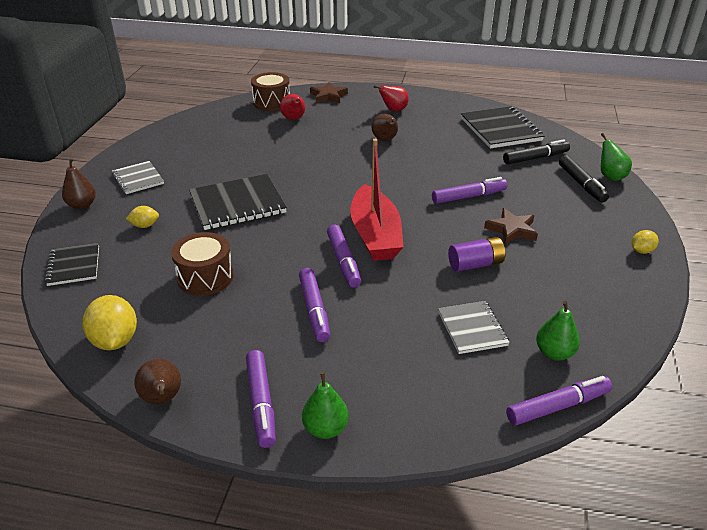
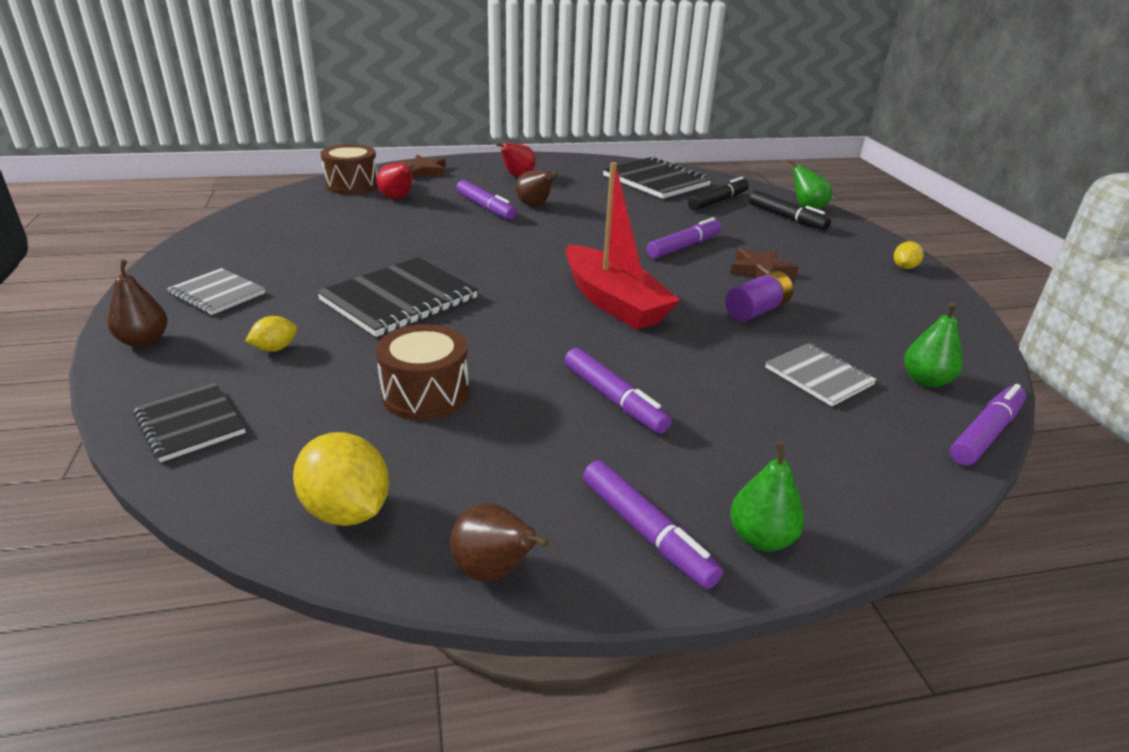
camera: 25 degrees left, 5 degrees down
(343, 261) = (601, 337): purple marker -> purple marker (486, 207)

